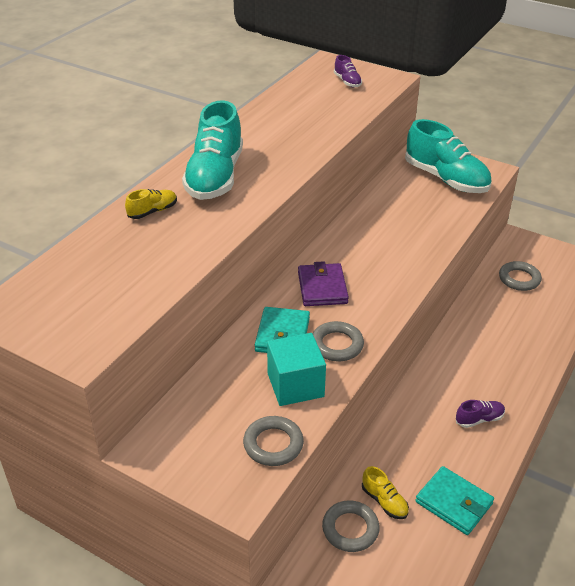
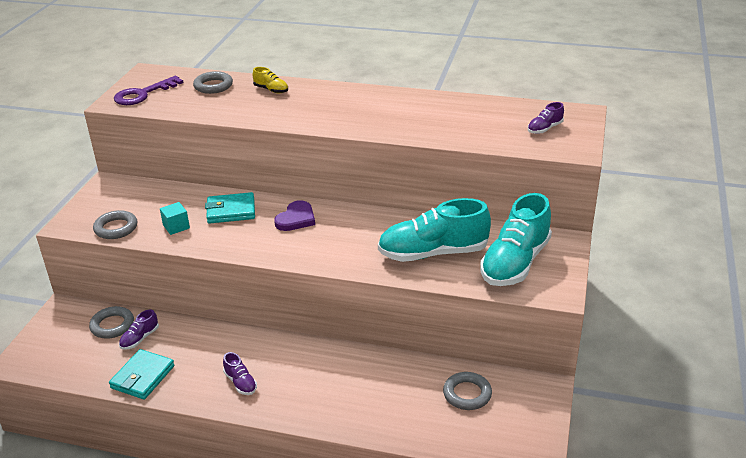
camera: 75 degrees right, 5 degrees down
(77, 320) = (143, 94): none -> purple key
(215, 177) = (330, 102): turquoise shoe -> turquoise shoe (433, 253)
(295, 385) = (176, 226): turquoise cube -> turquoise cube, size x0.58
(322, 288) = (296, 219): purple wallet -> purple heart
(337, 345) = (226, 237): grey ring -> grey ring (213, 86)
(384, 501) = (140, 338): yellow shoe -> purple shoe

